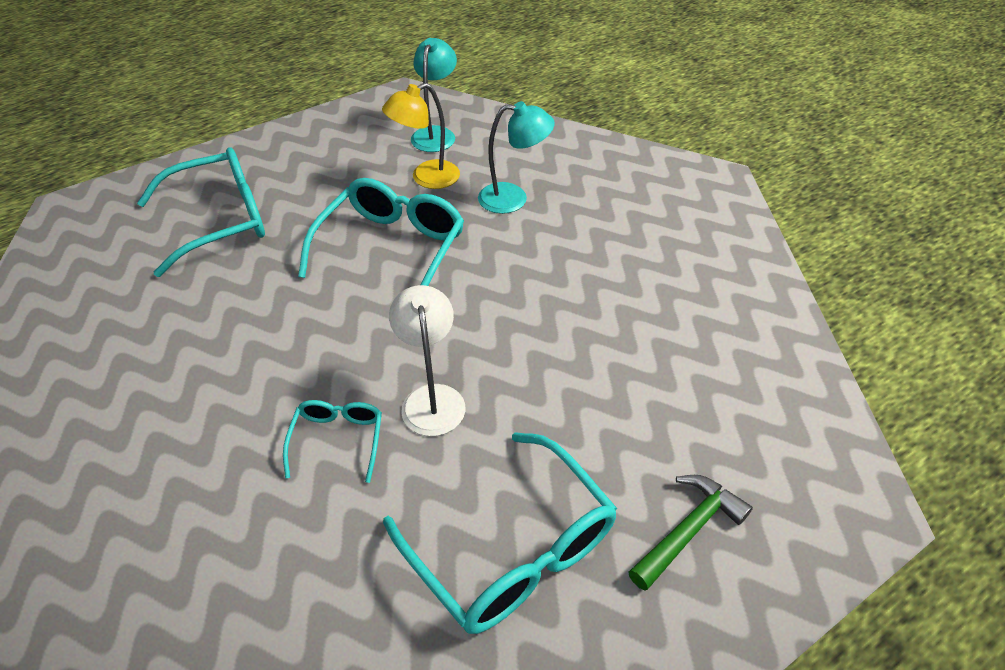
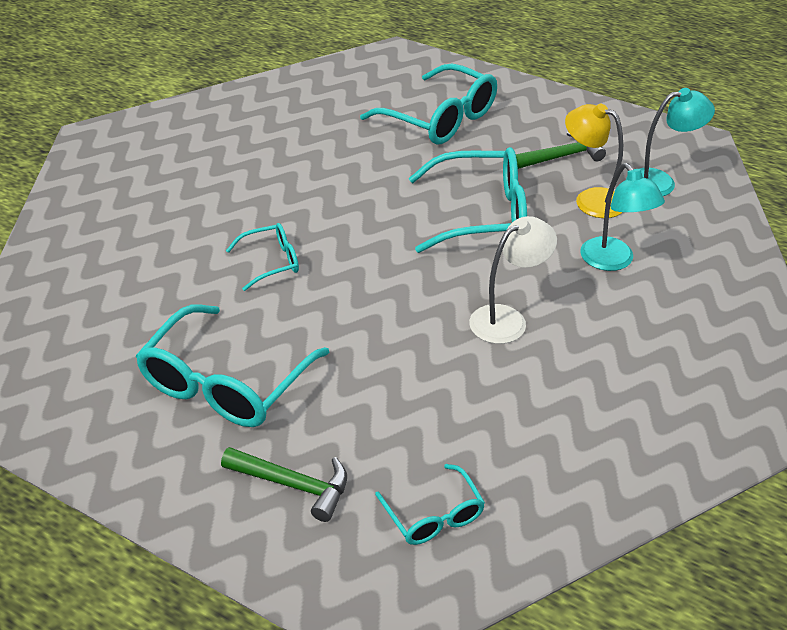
camera: 65 degrees right, 5 degrees down
(354, 170) = (561, 156): none -> green hammer
(432, 398) = (337, 294): white lamp -> white lamp (507, 319)
(761, 429) = (434, 516): none -> turquoise glasses

